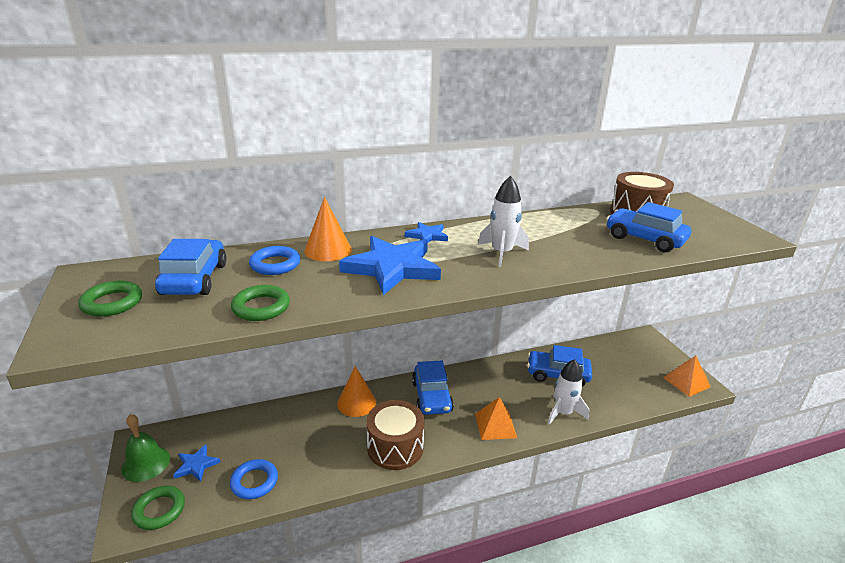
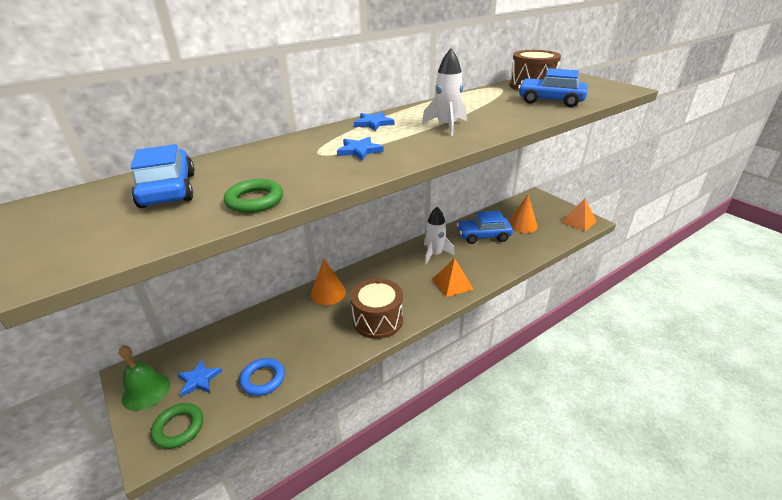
camera: 15 degrees left, 5 degrees up
(112, 303) = (88, 224): green ring -> none
(275, 264) = (245, 165): blue ring -> none
(328, 250) = (289, 147): orange cone -> orange cone (522, 225)
(392, 268) = (359, 151): blue star -> blue star, size x0.49
(432, 397) = (391, 274): blue car -> none
(563, 413) = (500, 262): white rocket -> white rocket (434, 254)

